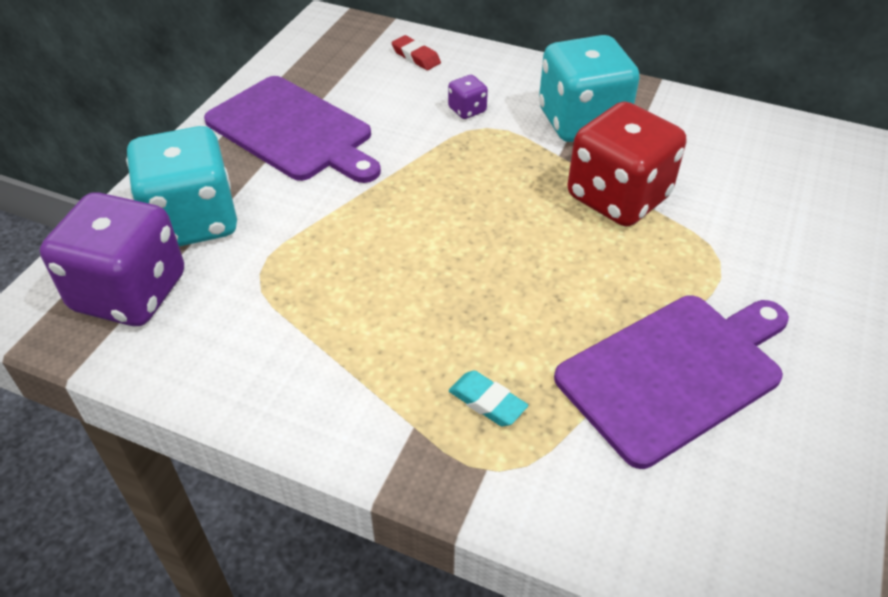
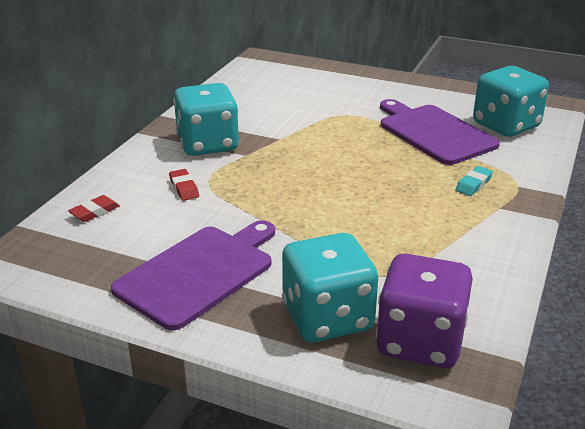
camera: 90 degrees left, 15 degrees down
(467, 110) = (184, 188): purple dice -> red eraser
(618, 197) = (292, 138): red dice -> none
(737, 500) = (506, 125): none -> turquoise dice

